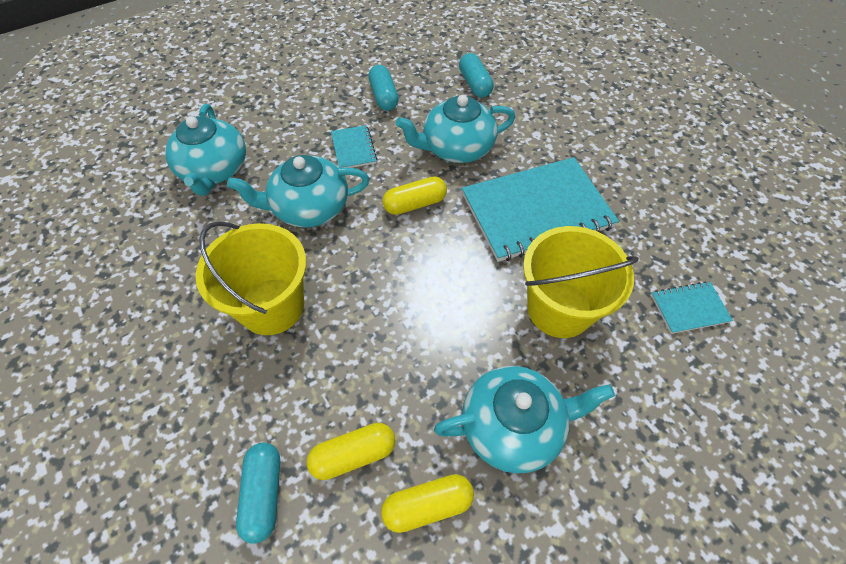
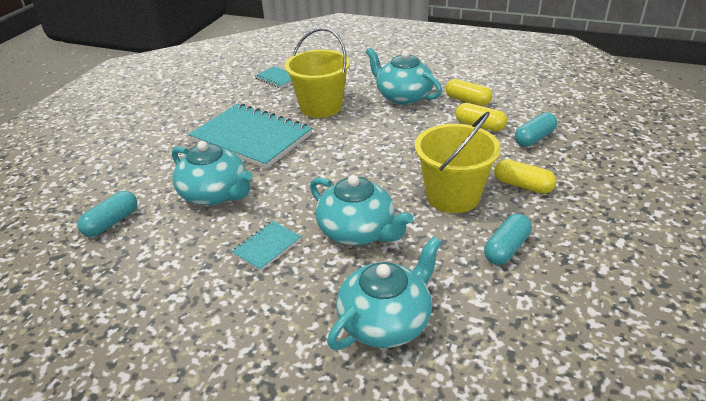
camera: 125 degrees left, 20 degrees down
(383, 96) = (173, 270): turquoise capsule -> turquoise capsule (506, 248)
(415, 204) = (297, 185): yellow capsule -> yellow capsule (522, 185)

